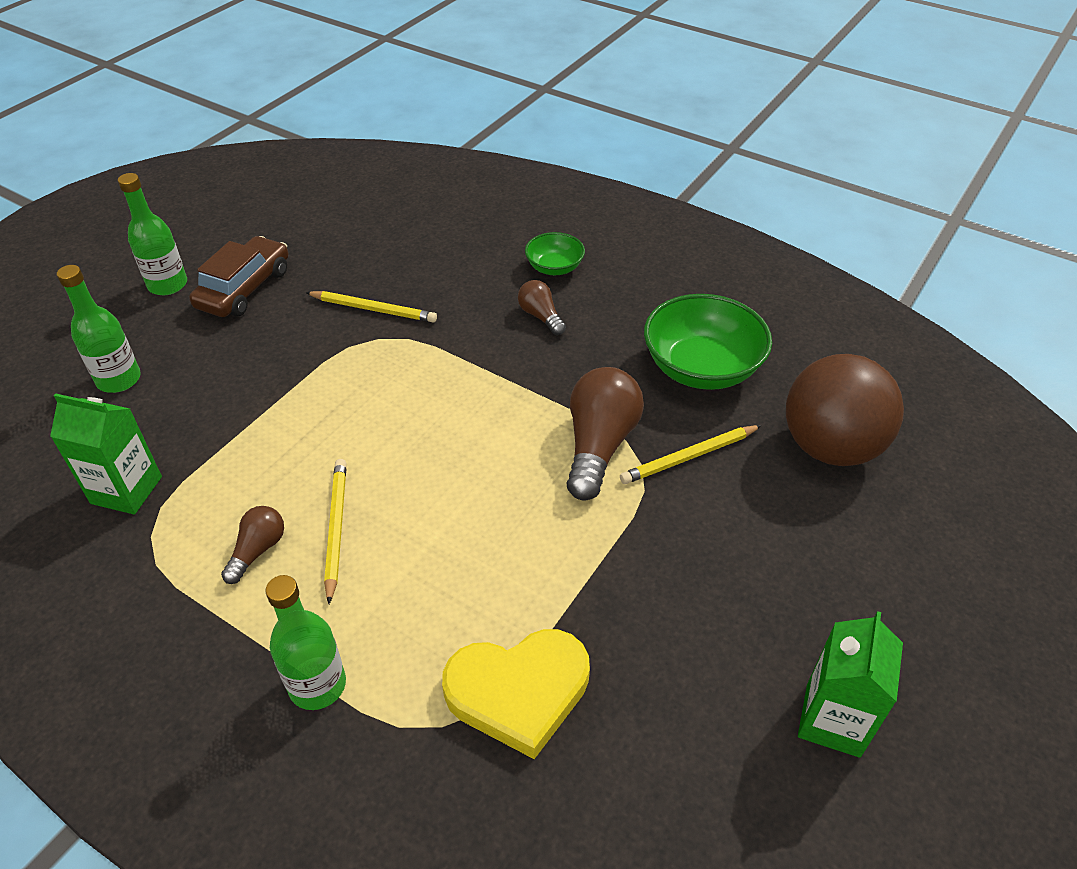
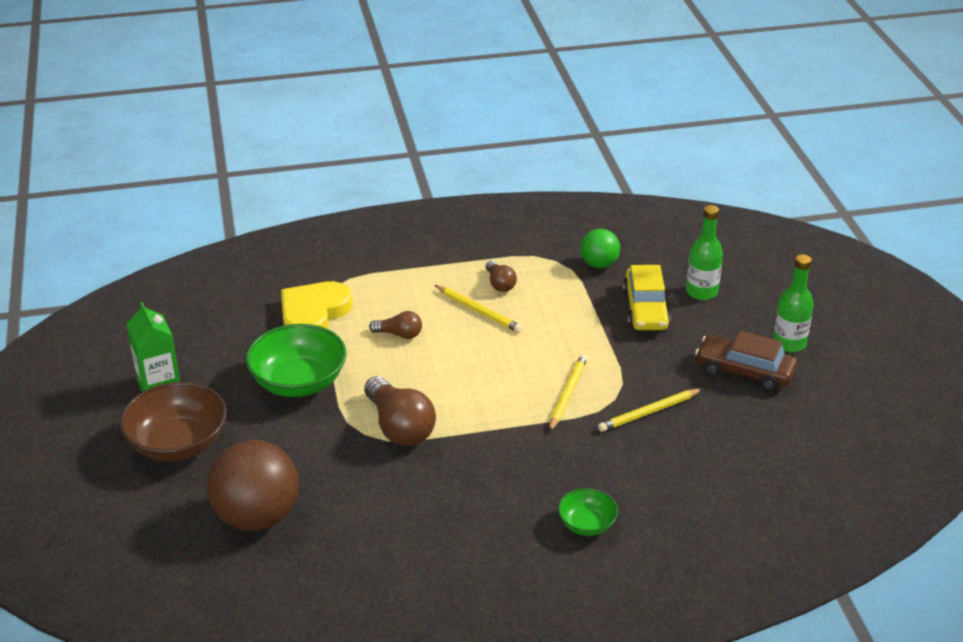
camera: 135 degrees right, 10 degrees down
(126, 490) = (599, 264): green carton -> green ball
(195, 400) = (645, 309): none -> yellow car
(244, 288) = (744, 371): brown car -> brown car turned 135 degrees clockwise
(317, 685) = (400, 268): green bottle -> none
(541, 316) = (541, 480): brown light bulb -> brown light bulb (399, 334)
(689, 457) = (340, 455): yellow pencil -> yellow pencil (567, 394)
(701, 368) = (391, 517): green bowl -> green bowl (298, 382)
(862, 596) = (178, 444): none -> brown bowl

